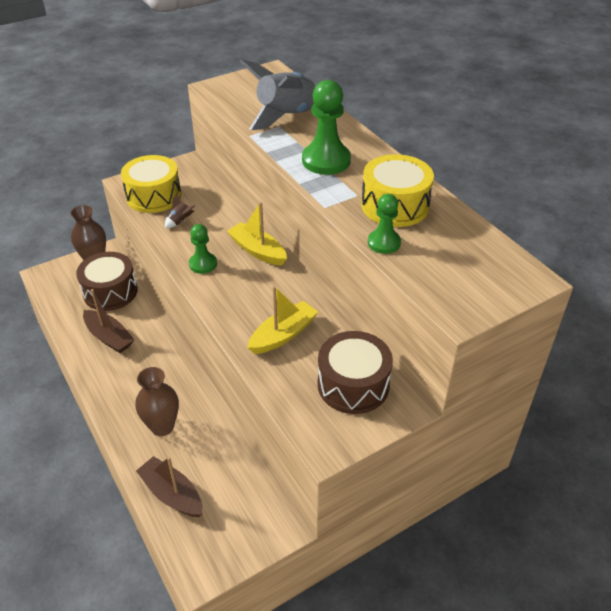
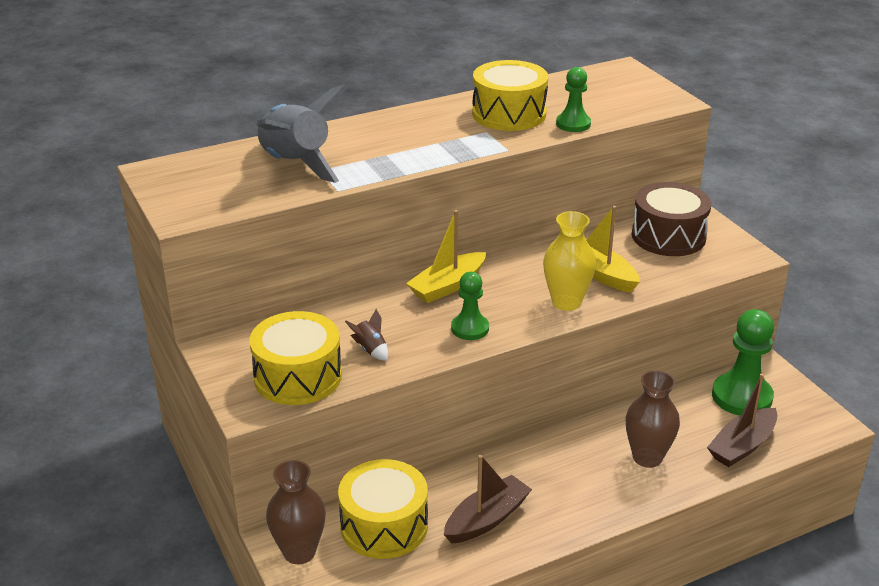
camera: 85 degrees left, 10 degrees down
(110, 292) = (384, 526): brown drum -> yellow drum
(238, 314) = (566, 302): none -> yellow vase
(326, 161) = (412, 144): green pawn -> green pawn (742, 397)

